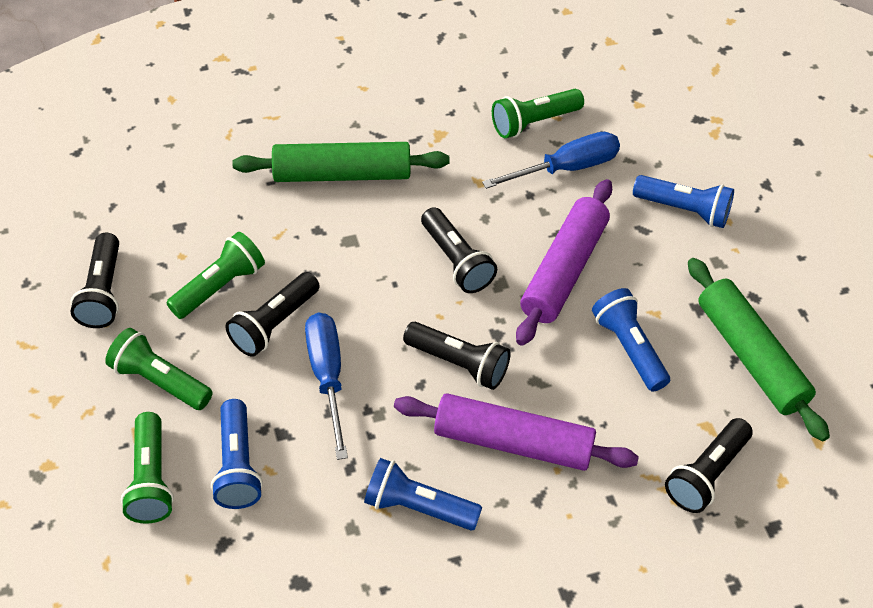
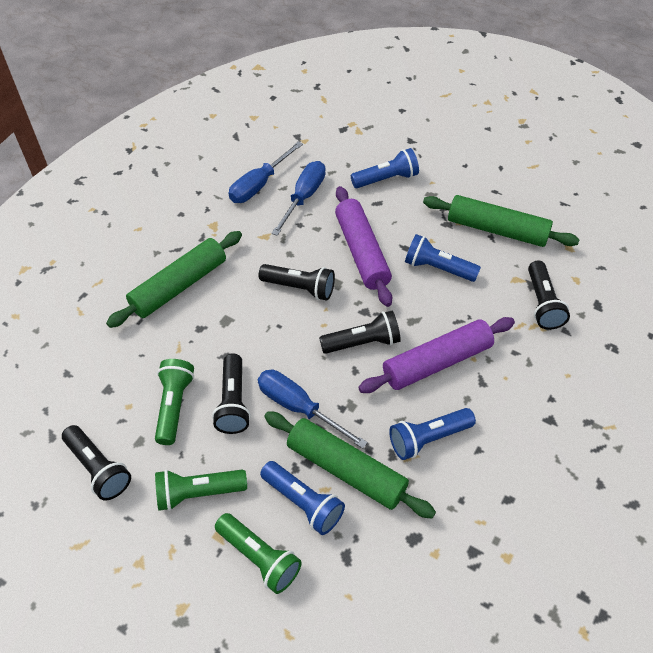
camera: 40 degrees left, 0 degrees up
(308, 469) = (346, 469): none -> green rolling pin
(533, 122) = (259, 185): green flashlight -> blue screwdriver

